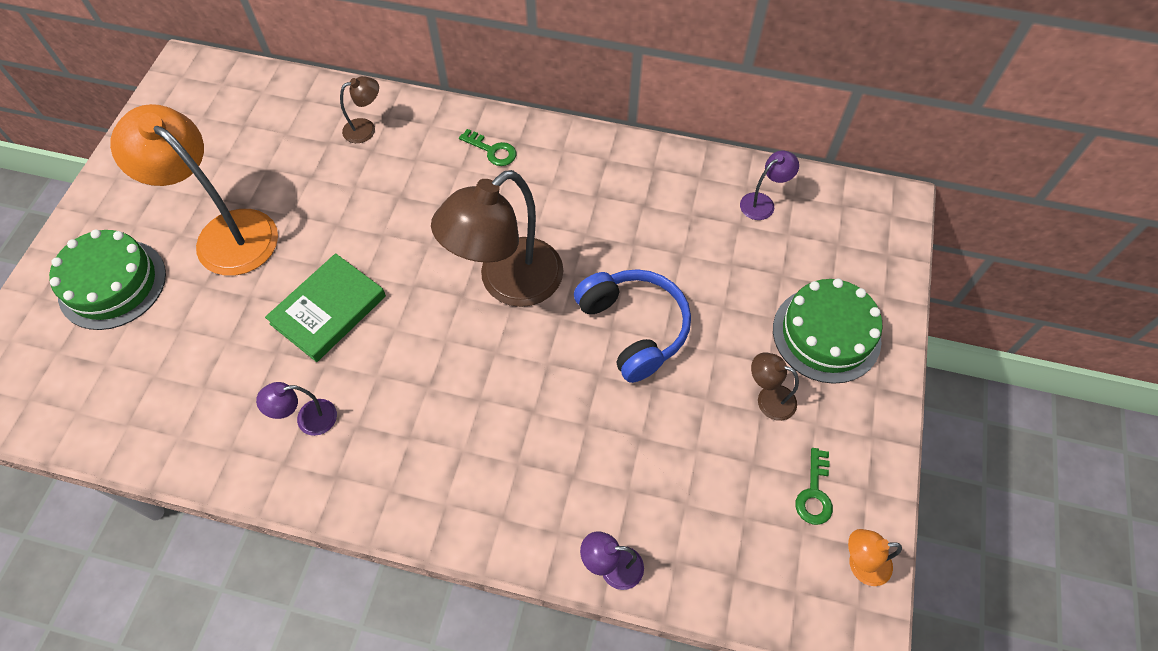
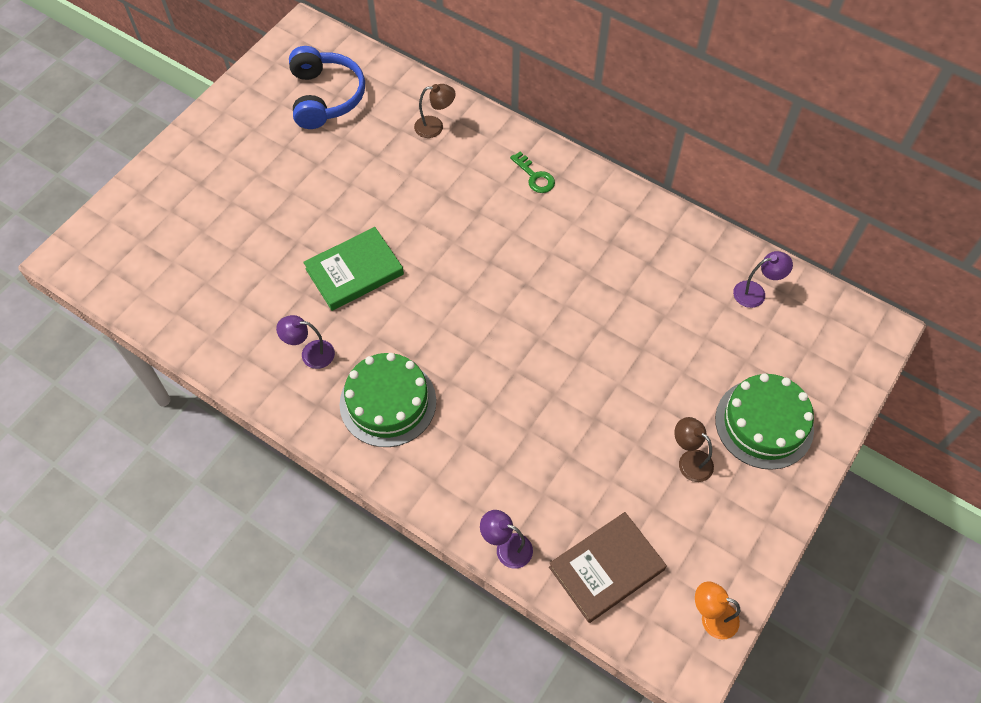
camera: 20 degrees right, 0 degrees up
(112, 284) = (196, 199): green cake -> green cake (388, 402)
(225, 233) = (294, 183): orange lamp -> none
(508, 283) = (507, 295): brown lamp -> none
(634, 328) = (598, 365): blue headphones -> blue headphones (325, 97)
(729, 551) = (606, 568): none -> brown book
(814, 493) = (697, 549): green key -> none

